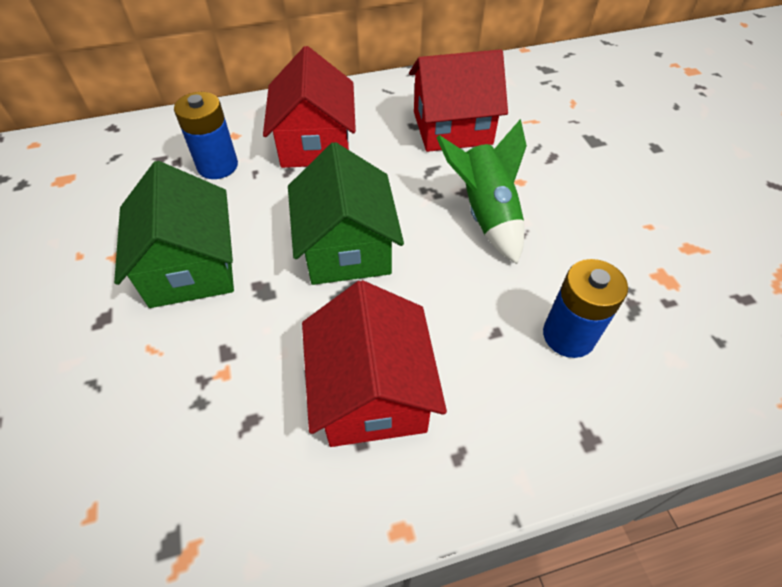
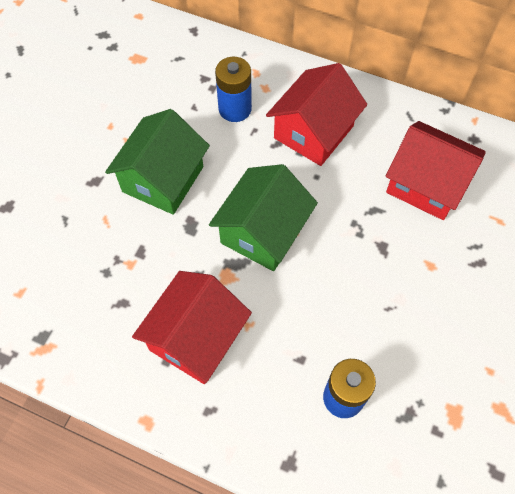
camera: 40 degrees right, 10 degrees up
(485, 214) = (378, 273): green rocket -> none

